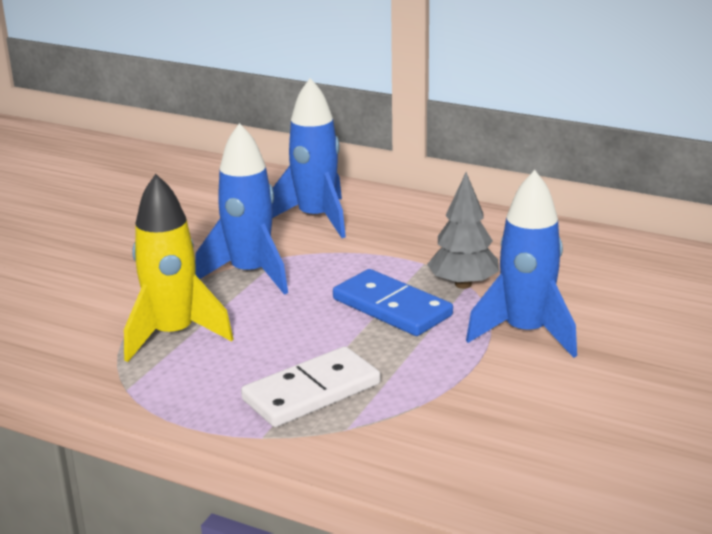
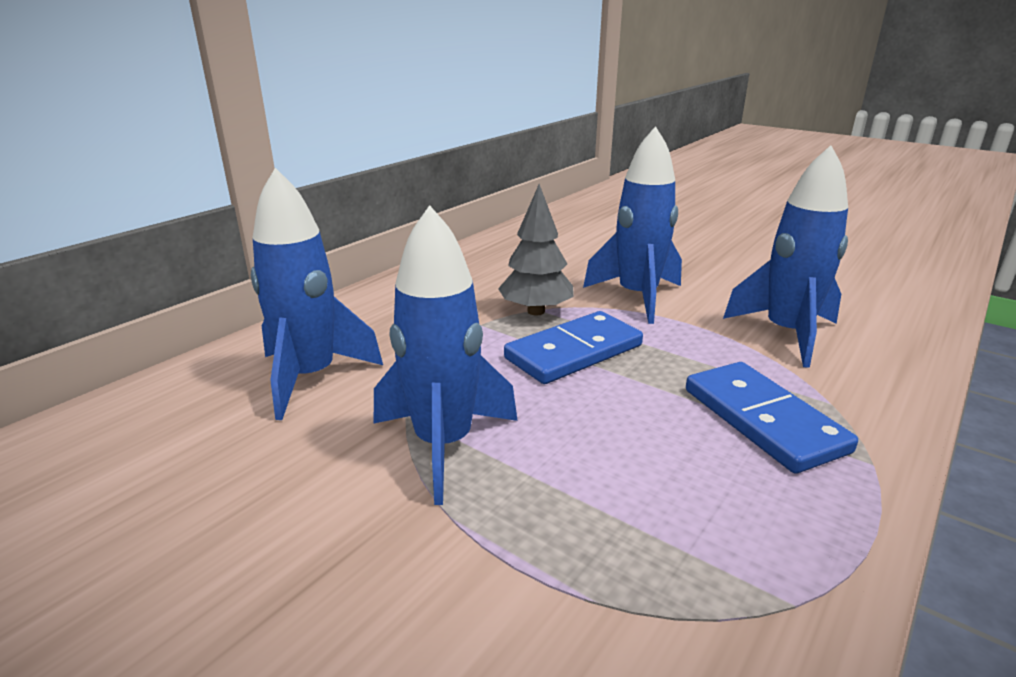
camera: 80 degrees left, 0 degrees up
(173, 335) = (616, 537): yellow rocket -> none
(311, 392) = (762, 420): white domino -> blue domino
(479, 417) = (787, 334): none -> blue rocket

